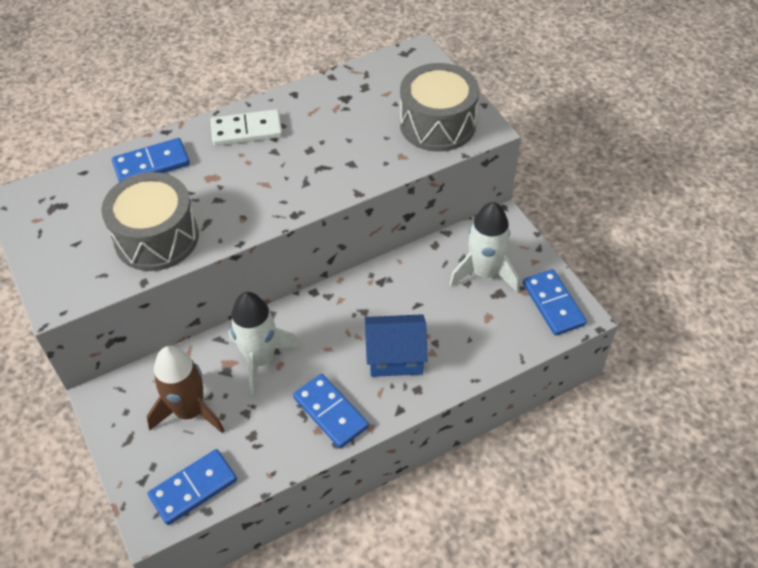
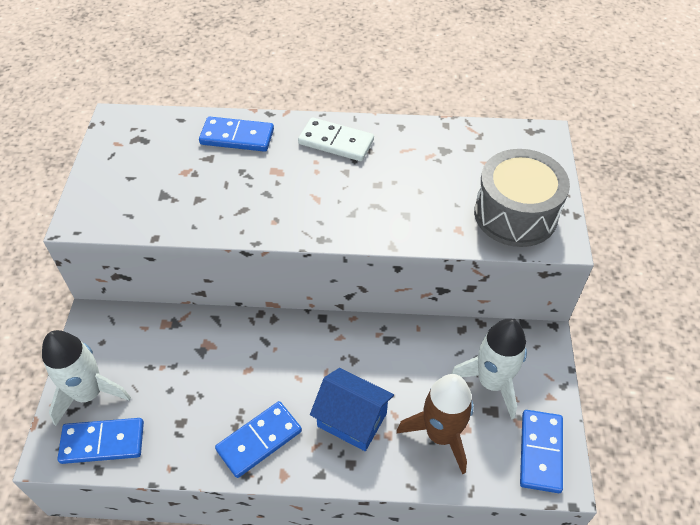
camera: 30 degrees right, 0 degrees up
(156, 238) = (193, 204): grey drum -> none
(190, 411) = (148, 370): brown rocket -> brown rocket (441, 434)
(260, 359) = (236, 355): white rocket -> white rocket (89, 393)
(330, 412) = (259, 440): blue domino -> blue domino turned 60 degrees clockwise

